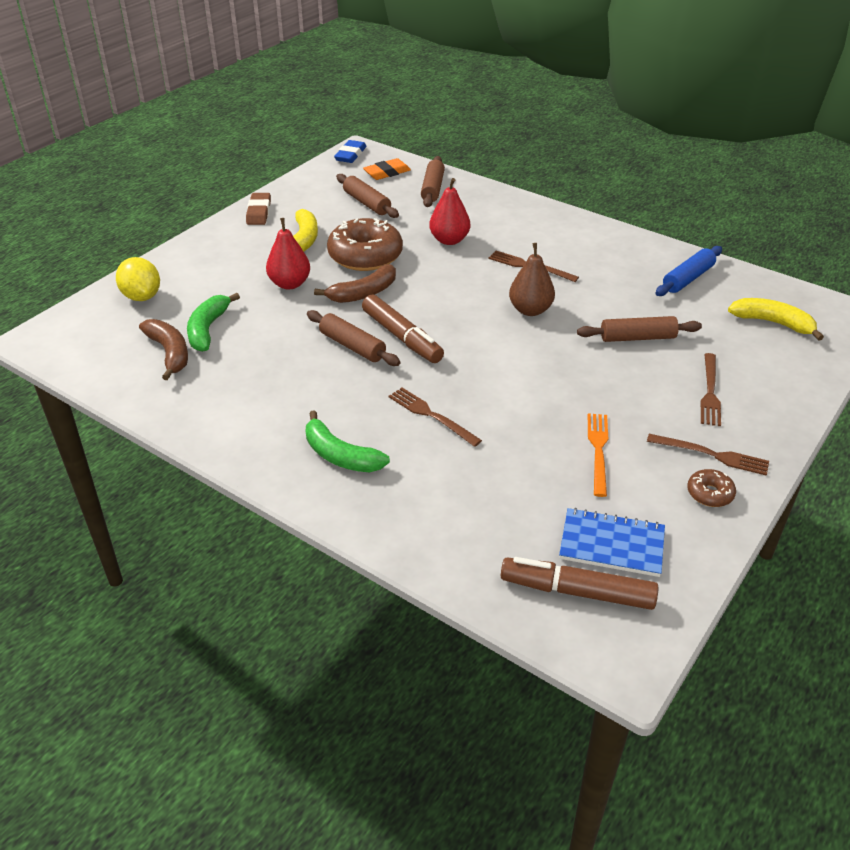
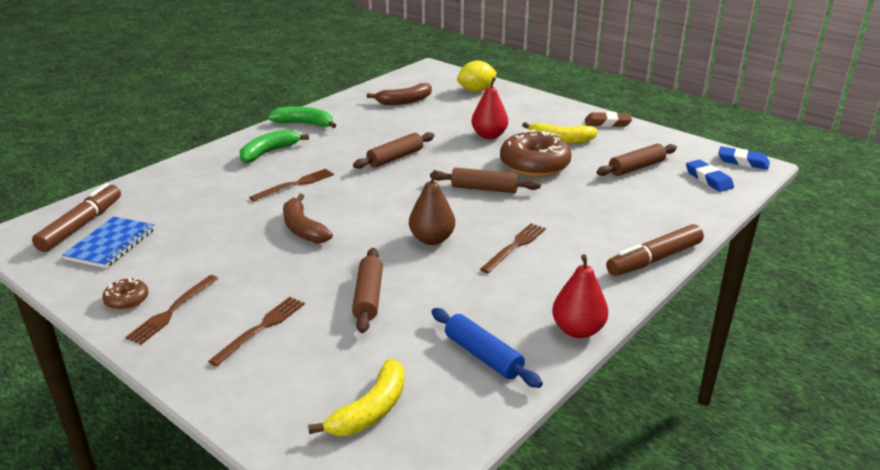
camera: 95 degrees right, 10 degrees down
(208, 329) = (430, 111): green banana -> green banana (304, 124)
(363, 293) = (471, 163): brown banana -> brown banana (303, 228)
(387, 172) = (708, 179): orange eraser -> blue eraser
(402, 337) = (402, 177): brown marker -> brown marker (654, 259)
(432, 188) = (679, 202): brown rolling pin -> brown rolling pin (484, 189)
(449, 240) = (566, 205): red pear -> red pear (577, 330)
(598, 451) = (214, 251): orange fork -> none
(710, 392) = (261, 328): brown fork -> brown fork turned 105 degrees clockwise

